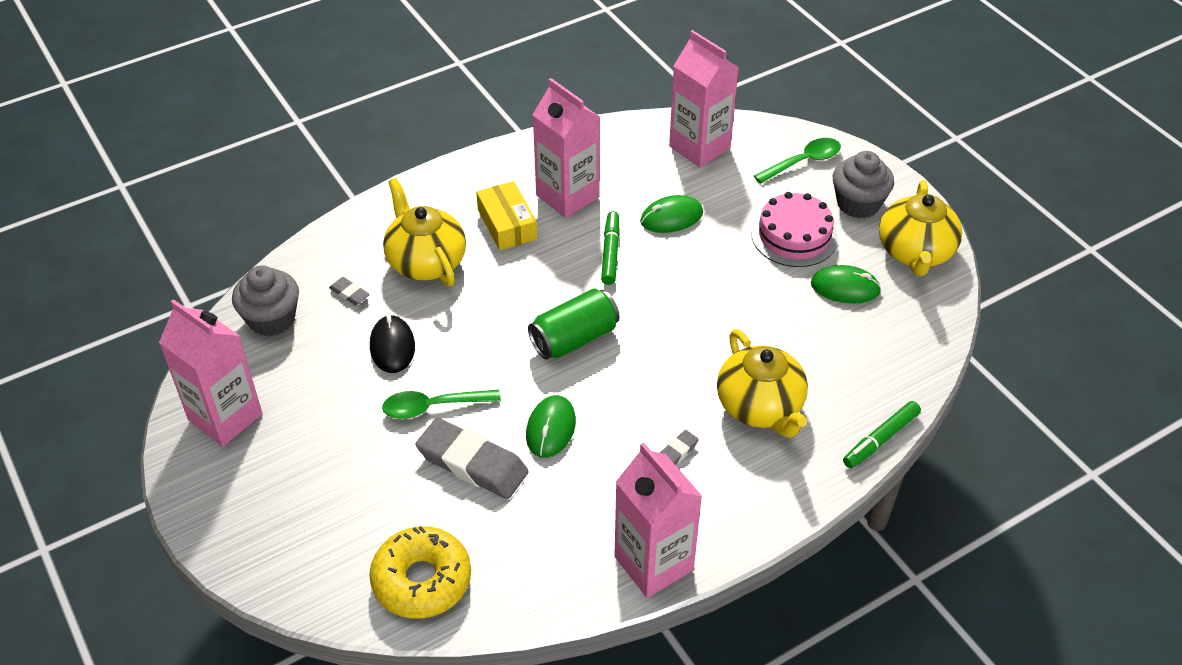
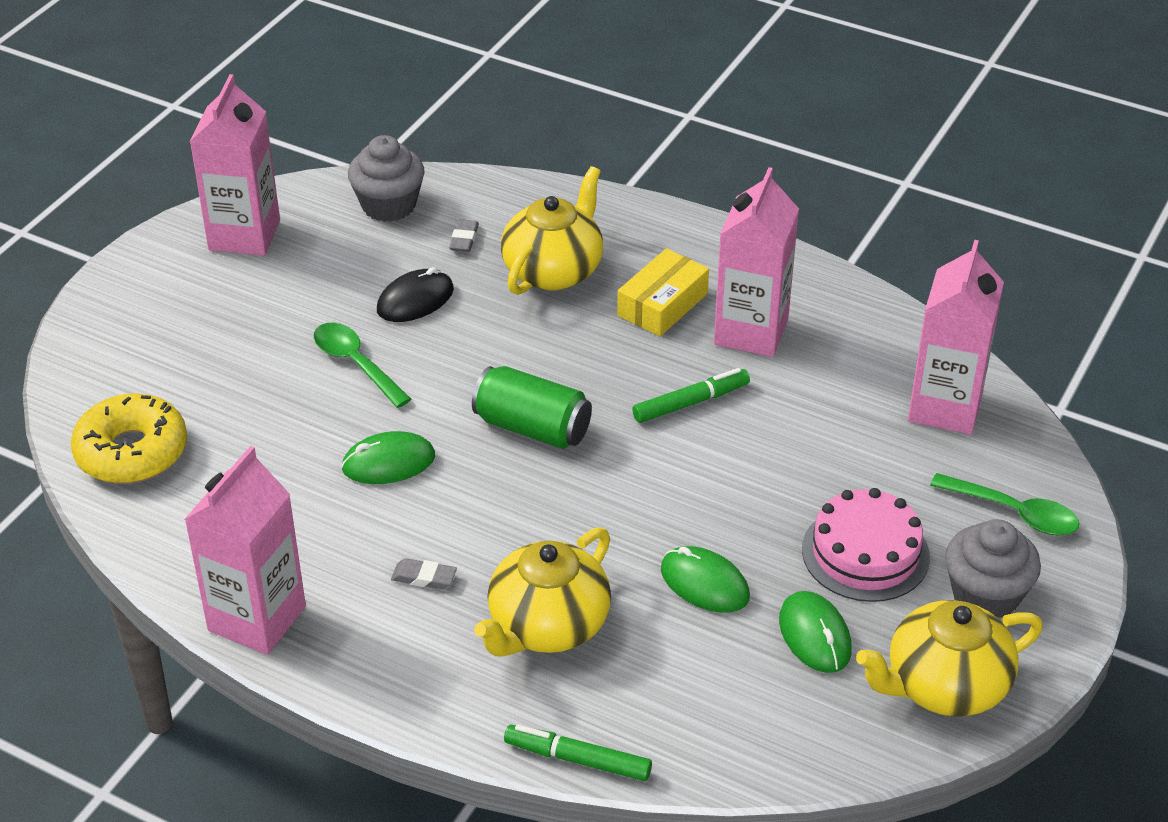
camera: 60 degrees right, 5 degrees down
(472, 464) = (300, 424): grey eraser -> none
(671, 217) = (796, 430): green mouse -> green mouse (704, 583)

